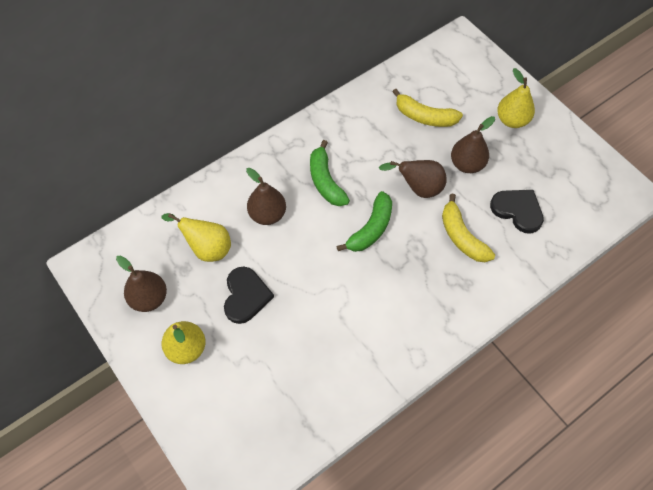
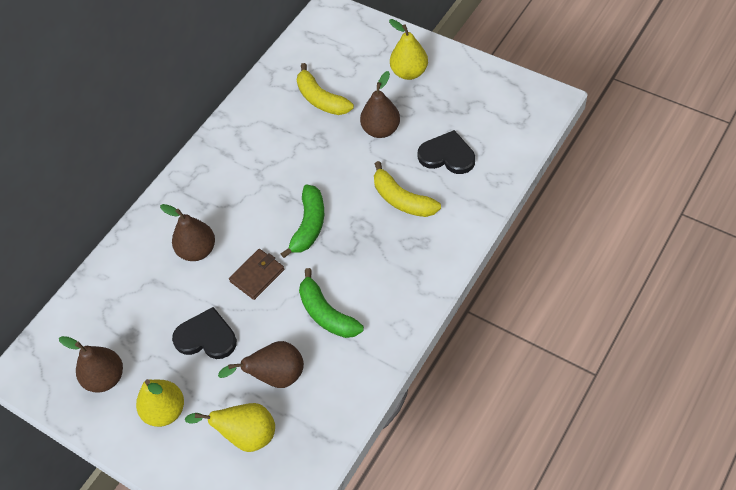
camera: 15 degrees left, 5 degrees down
(207, 248) = (147, 306): yellow pear -> yellow pear (246, 435)
(246, 296) = (206, 337): black heart -> black heart turned 60 degrees counterclockwise
(309, 257) = (257, 275): none -> brown wallet
(325, 181) = (244, 196): green banana -> green banana (326, 313)
(418, 188) = (341, 169): brown pear -> brown pear (276, 376)
(424, 117) = (321, 99): yellow banana -> yellow banana turned 45 degrees clockwise

